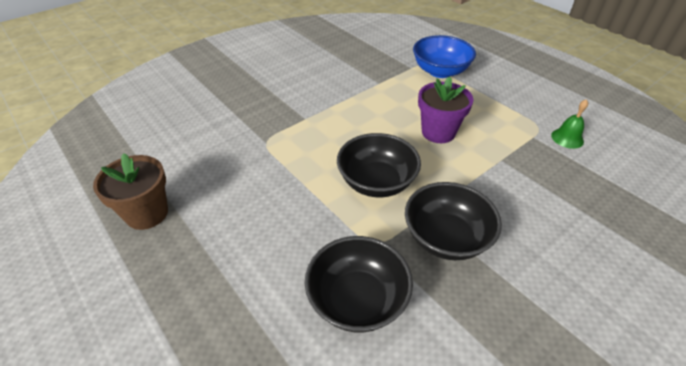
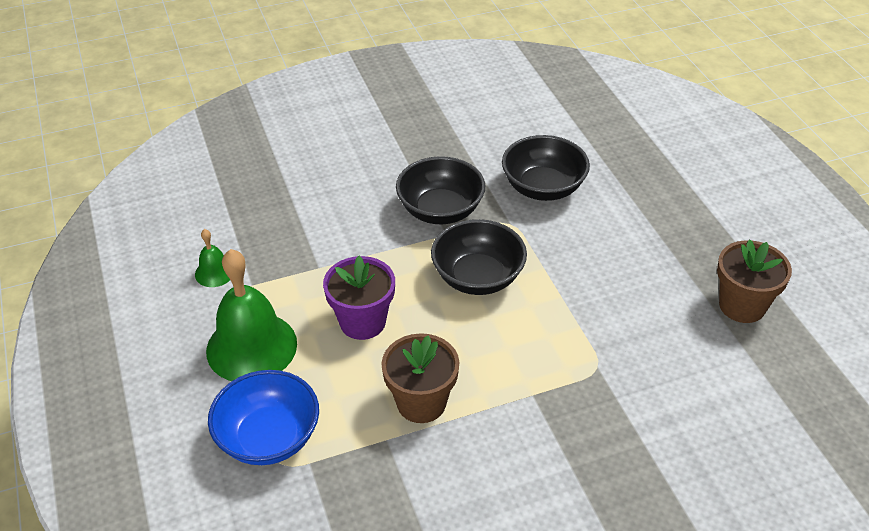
camera: 160 degrees left, 0 degrees up
(370, 101) = (421, 402): none -> brown flower pot
(492, 104) = (251, 347): none -> green bell

